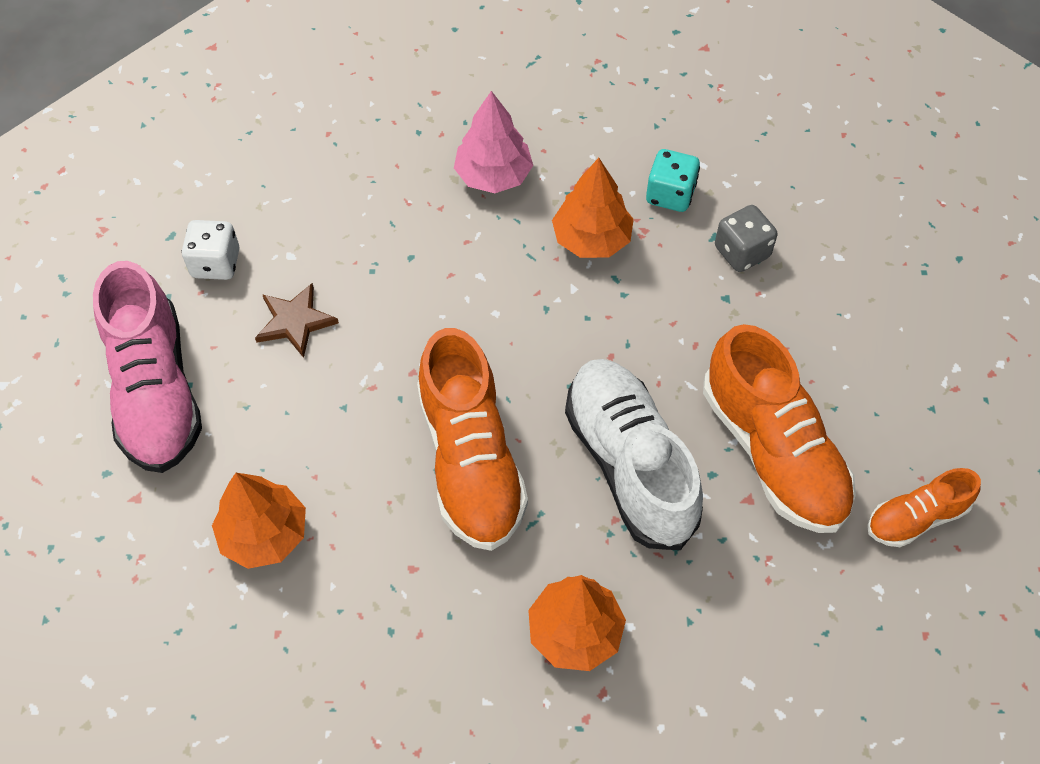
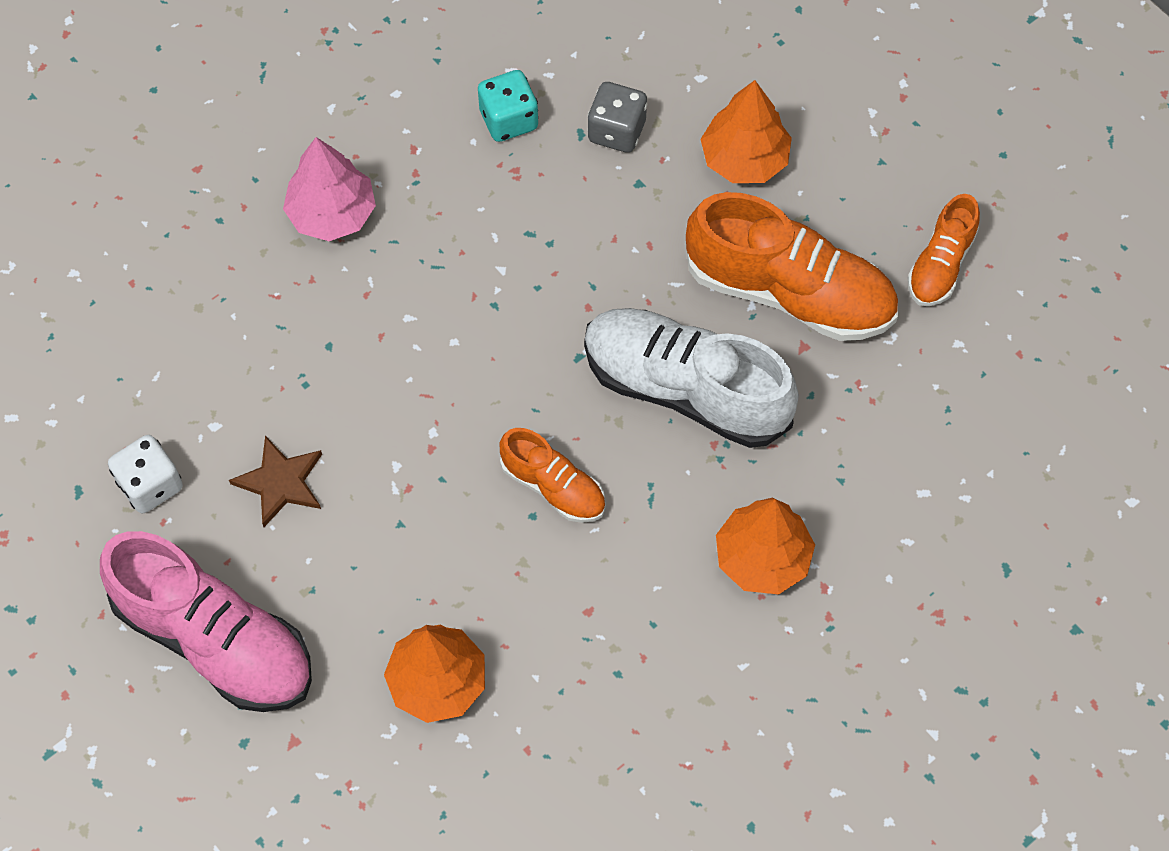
camera: 40 degrees left, 5 degrees up
(470, 461) = (553, 486): orange shoe -> orange shoe, size x0.53
(592, 239) = (477, 211): orange tree -> orange tree (744, 159)

